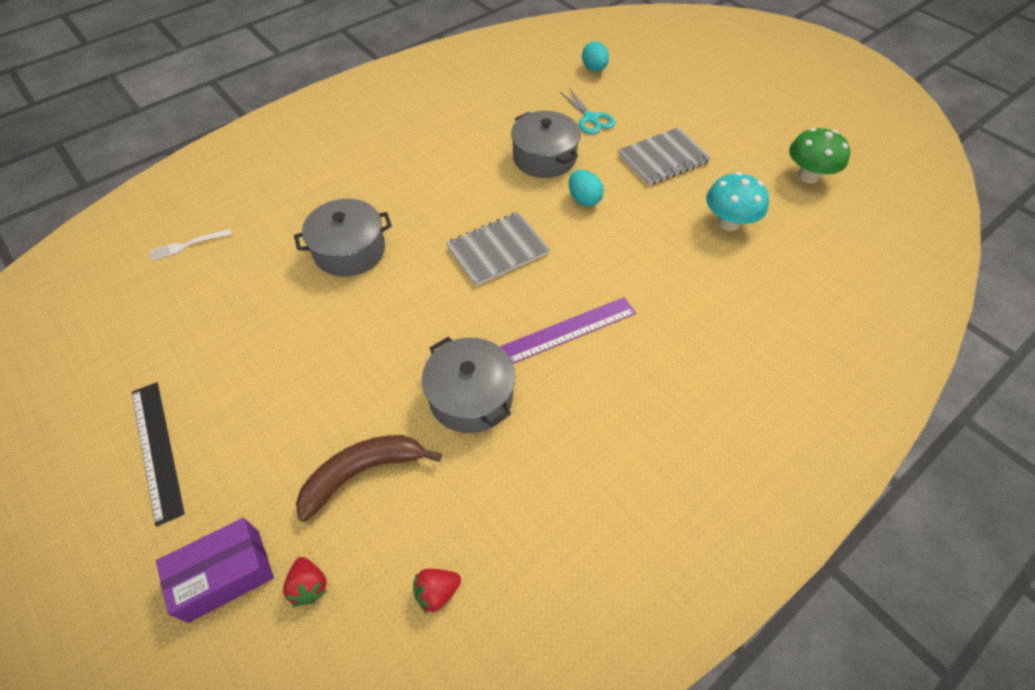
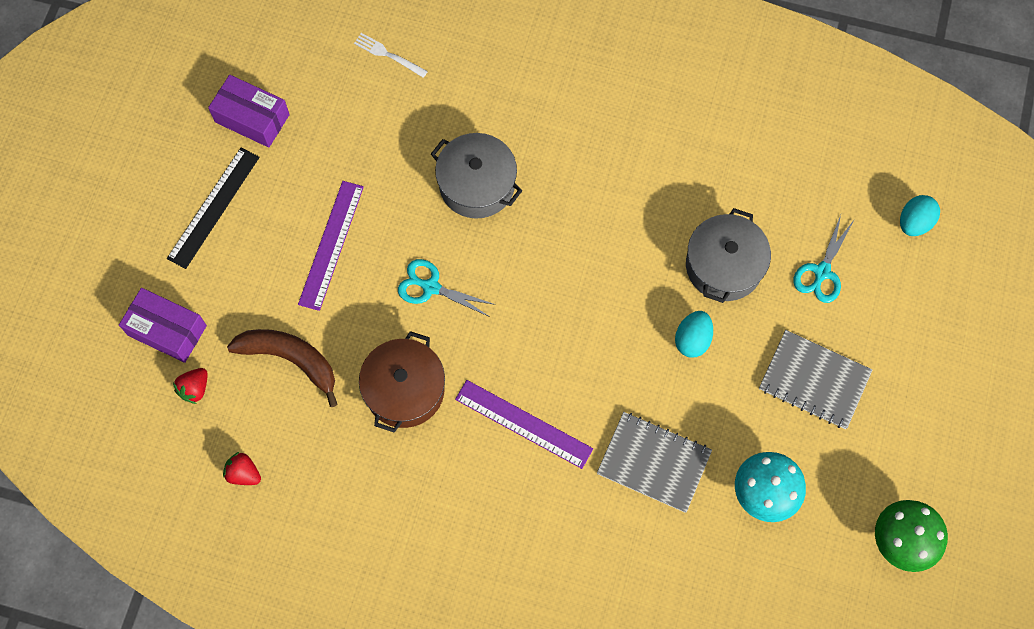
camera: 55 degrees right, 15 degrees up
(119, 367) = (252, 118): none -> purple box
(293, 375) = (331, 245): none -> purple ruler
(400, 326) = (431, 287): none -> turquoise scissors
(471, 396) = (404, 390): grey pot -> brown pot
(498, 250) = (568, 306): grey notebook -> grey notebook (653, 463)

